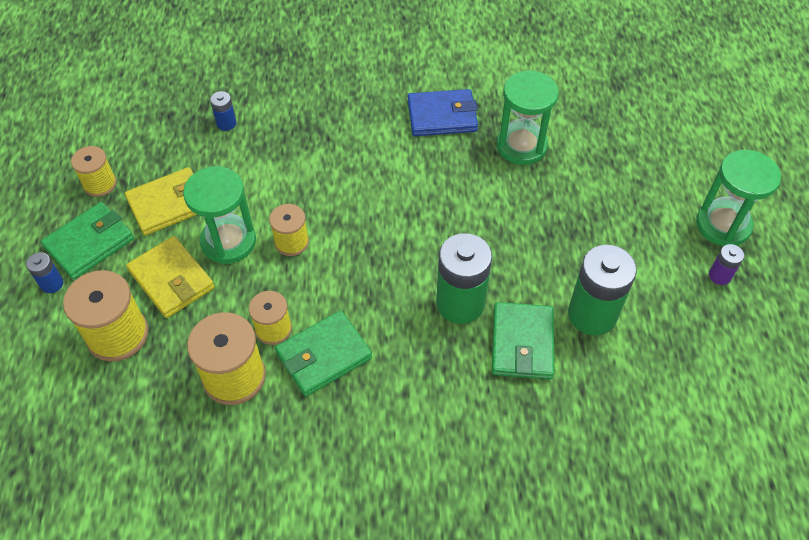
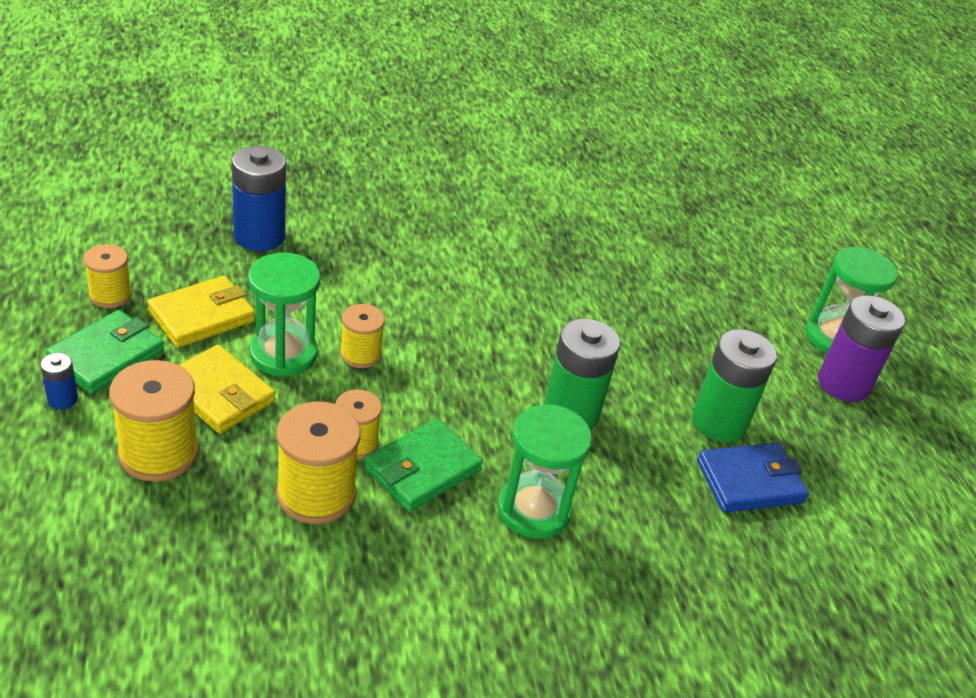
camera: 15 degrees left, 15 degrees down
(226, 123) = (259, 236): blue battery -> blue battery, size x2.13
(442, 116) = (510, 234): blue wallet -> blue wallet (749, 482)
(521, 146) = (604, 263): green hourglass -> green hourglass (533, 510)
(522, 343) = (649, 452): green wallet -> none
(719, 276) = (843, 384): purple battery -> purple battery, size x2.13

